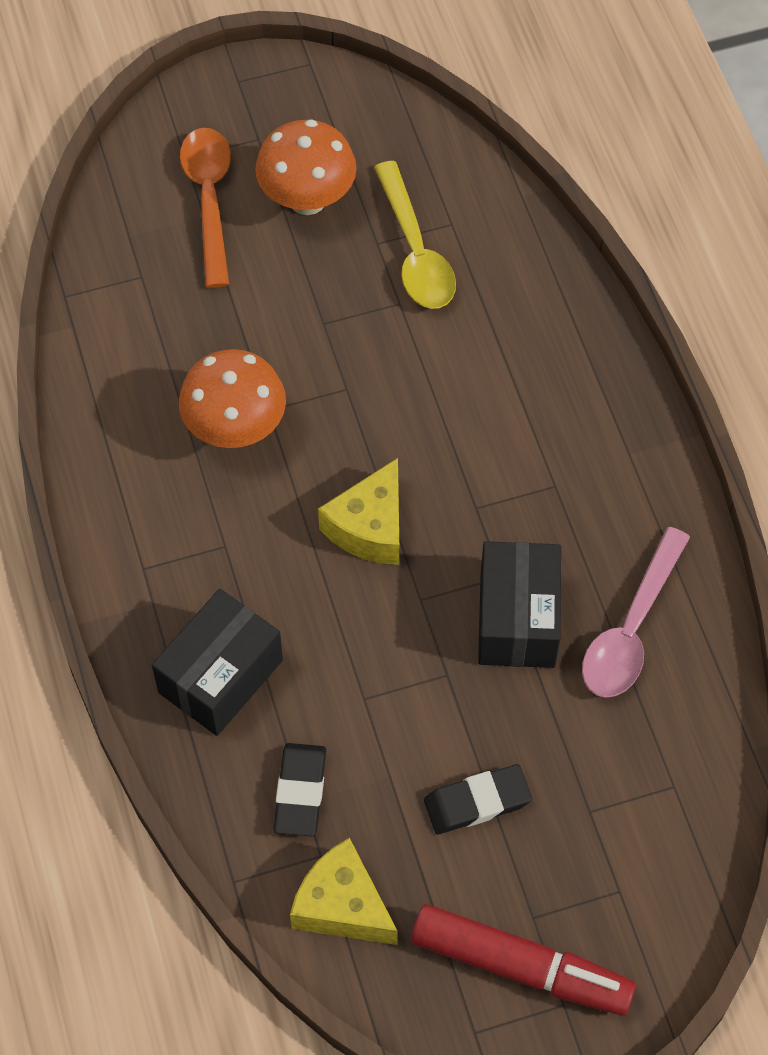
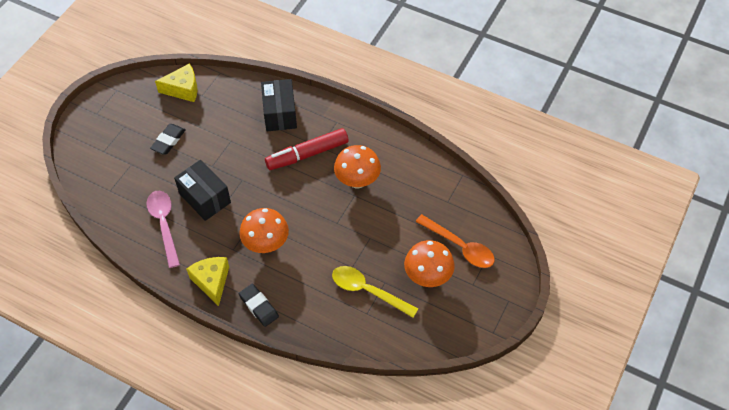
camera: 135 degrees right, 5 degrees down
(300, 792) = (224, 105): black eraser -> black eraser (258, 306)
(370, 527) = (281, 187): yellow cheese -> yellow cheese (211, 281)
(493, 448) = (266, 244): none -> orange mushroom
(521, 967) = (117, 113): red marker -> red marker (307, 154)

